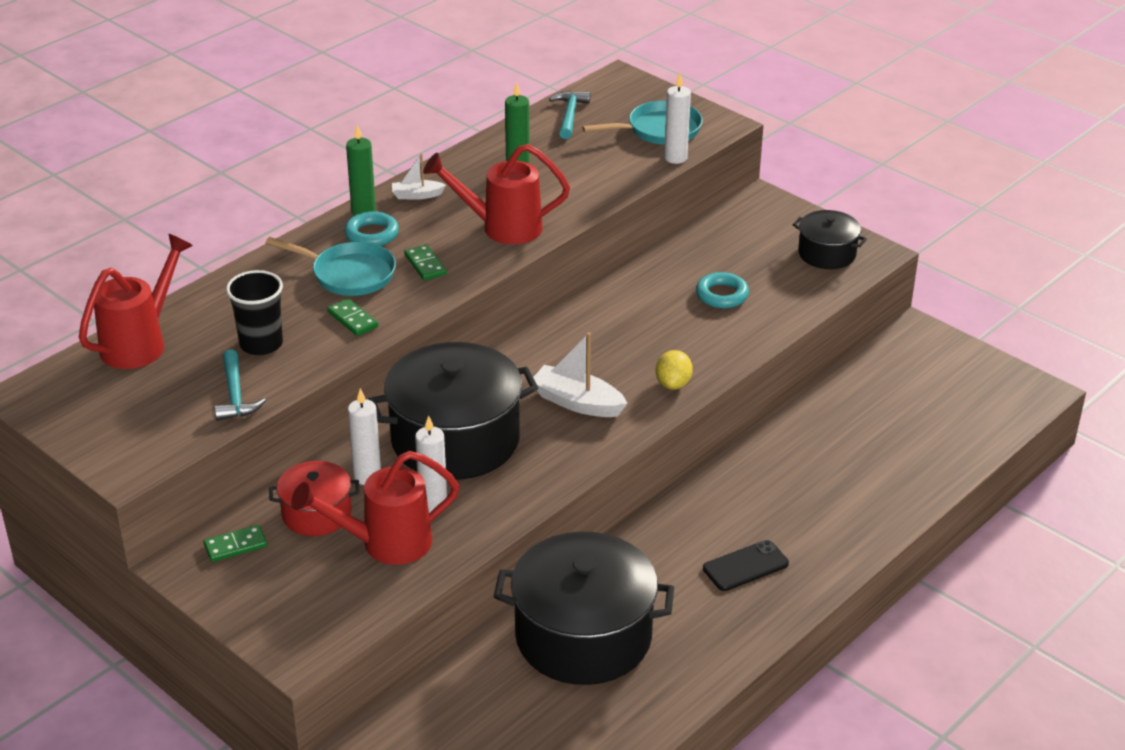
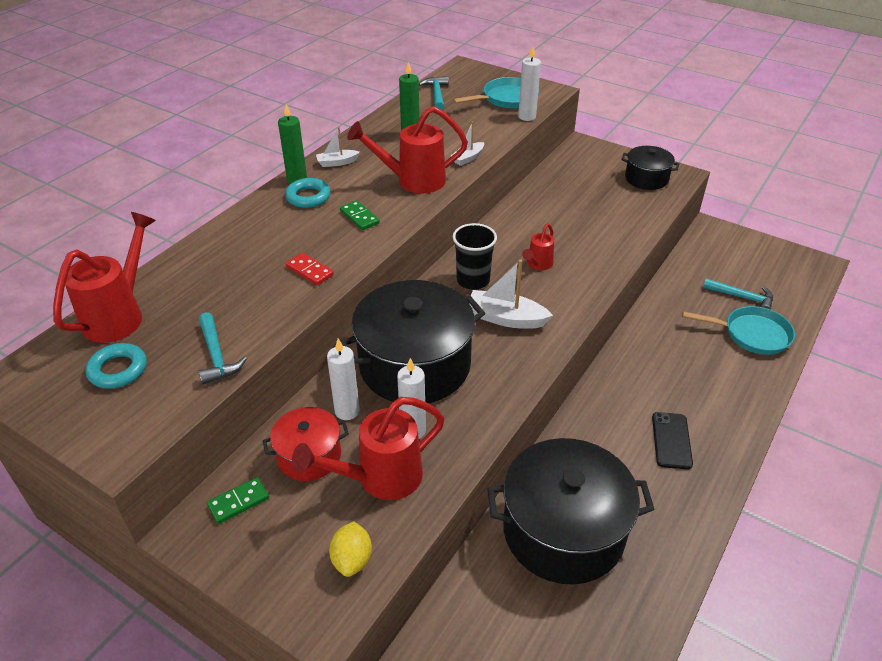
camera: 10 degrees left, 5 degrees up
(261, 344) = (232, 303): black cup -> black cup (473, 280)
(349, 274) = (297, 232): turquoise pan -> turquoise pan (752, 334)
(352, 319) = (309, 271): green domino -> red domino
(579, 206) = (468, 158): none -> white boat
(639, 346) = (537, 265): none -> red watering can
(673, 384) = (576, 293): yellow lemon -> yellow lemon (352, 559)
(722, 295) = (584, 217): turquoise ring -> turquoise ring (118, 370)
(745, 566) = (671, 440): black phone -> black phone turned 45 degrees counterclockwise
(913, 420) = (742, 297): none -> turquoise hammer

